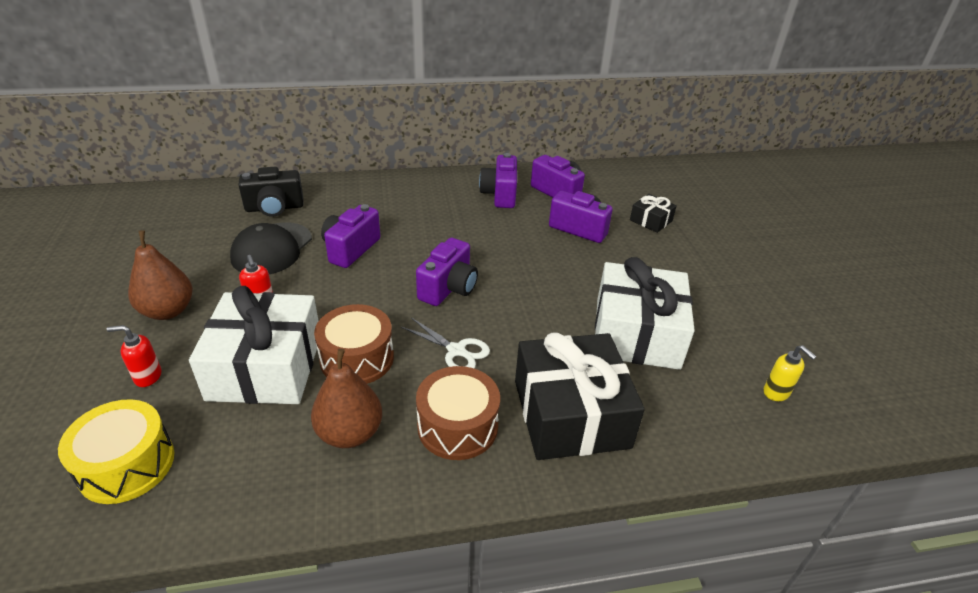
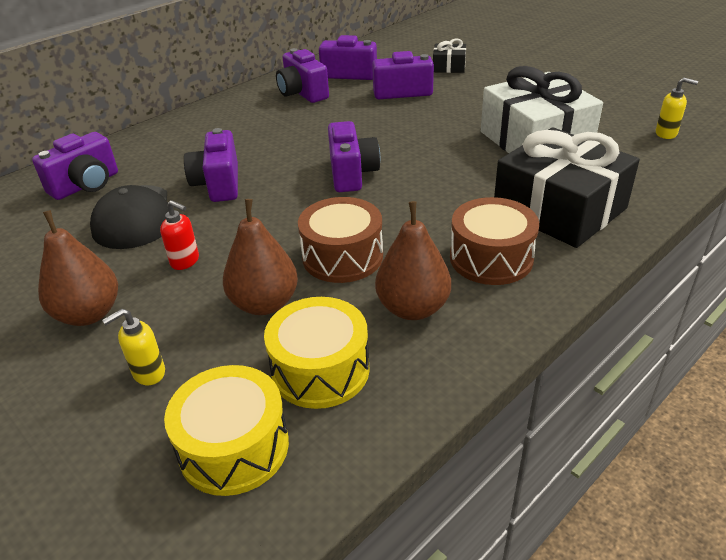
camera: 30 degrees left, 0 degrees up
(147, 377) = (148, 373): red soap dispenser -> yellow soap dispenser
(236, 442) = (320, 370): none -> yellow drum
(266, 366) = (264, 303): white gift -> brown pear
(274, 208) = (86, 185): black camera -> purple camera
(457, 351) = (420, 211): white scissors -> none

